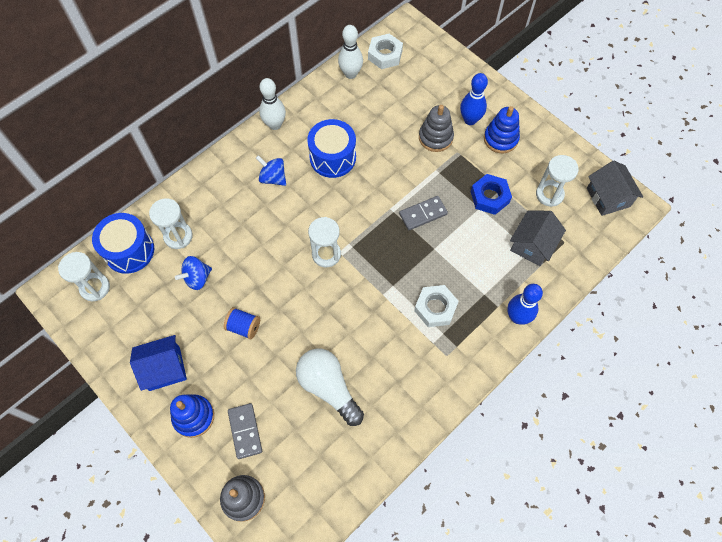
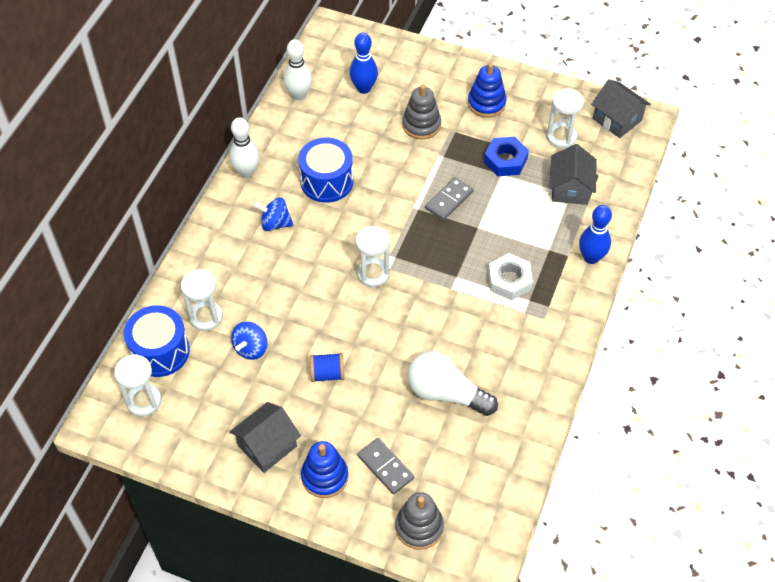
camera: 25 degrees left, 10 degrees down
(164, 368) = (267, 446): blue house -> grey house
(385, 55) = (324, 65): white nut -> none
(470, 120) = (446, 96): blue bowling pin -> blue bowling pin (364, 88)

